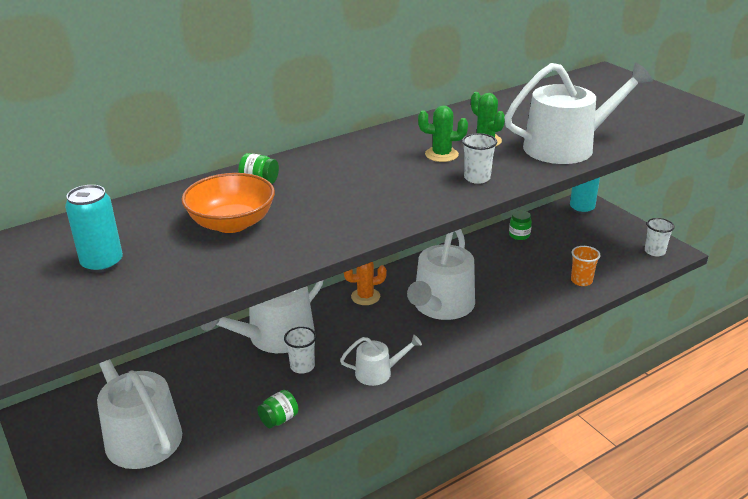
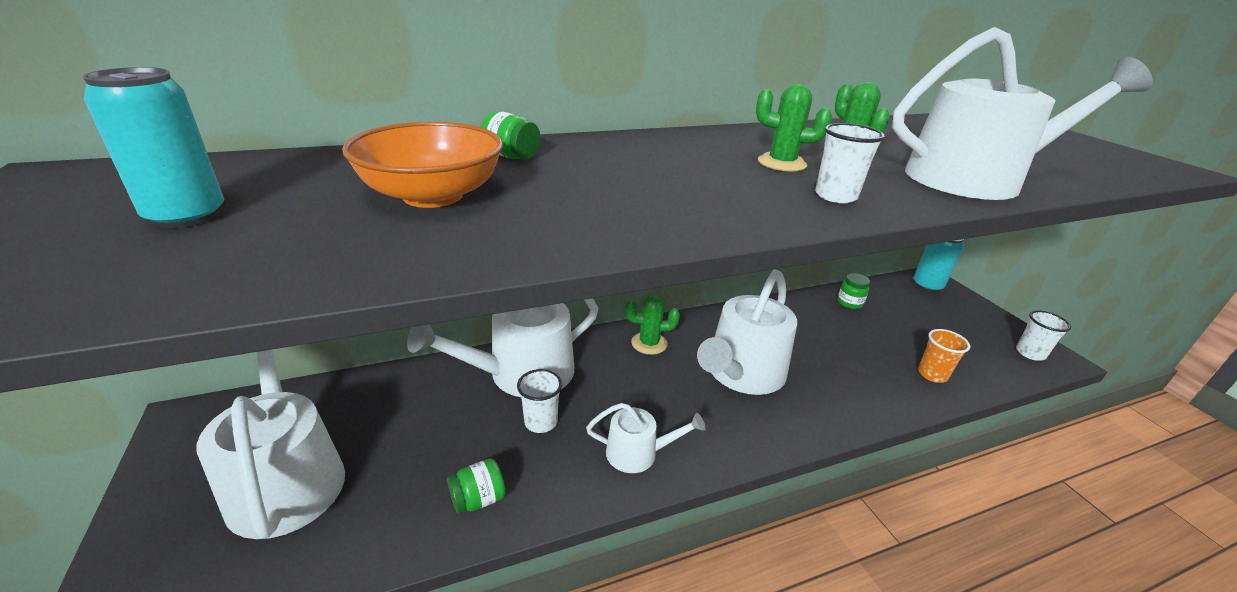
camera: 10 degrees right, 0 degrees up
(365, 297) = (649, 343): orange cactus -> green cactus

